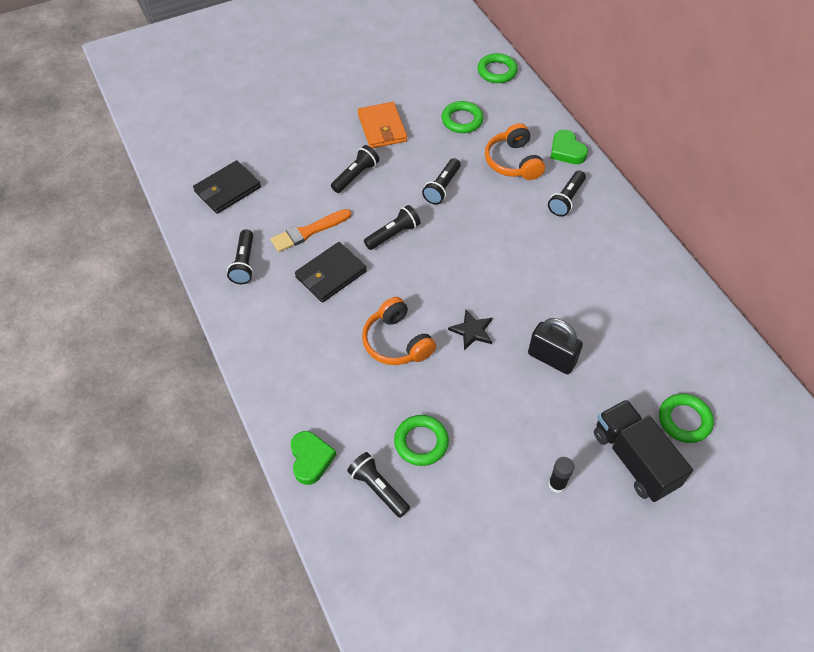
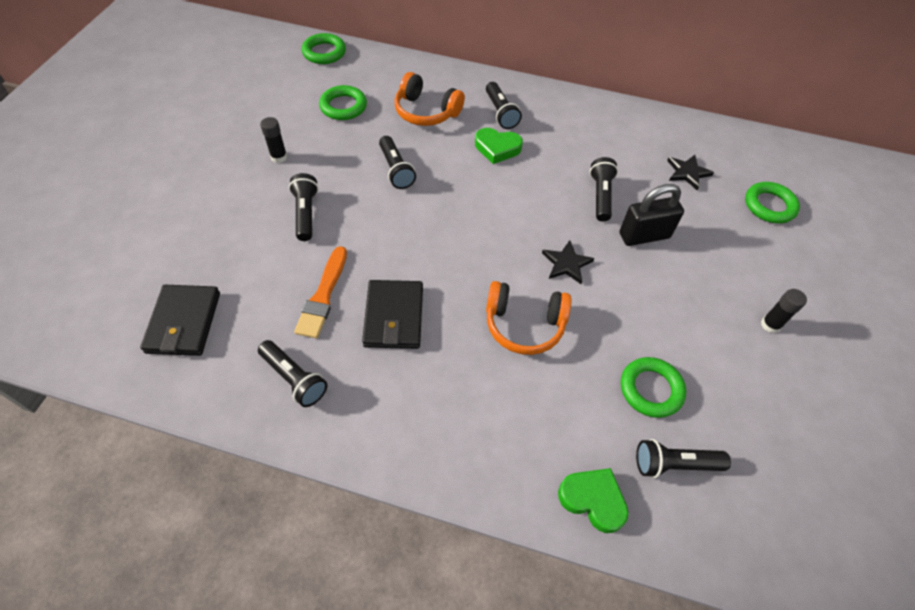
camera: 50 degrees left, 0 degrees up
(382, 128) = (279, 157): orange wallet -> black glue stick
(393, 234) = (404, 238): black flashlight -> black flashlight (600, 196)
(566, 151) = (455, 78): green heart -> green heart (497, 148)
(634, 459) = (783, 260): black truck -> none
(652, 346) = (687, 173): none -> black star

